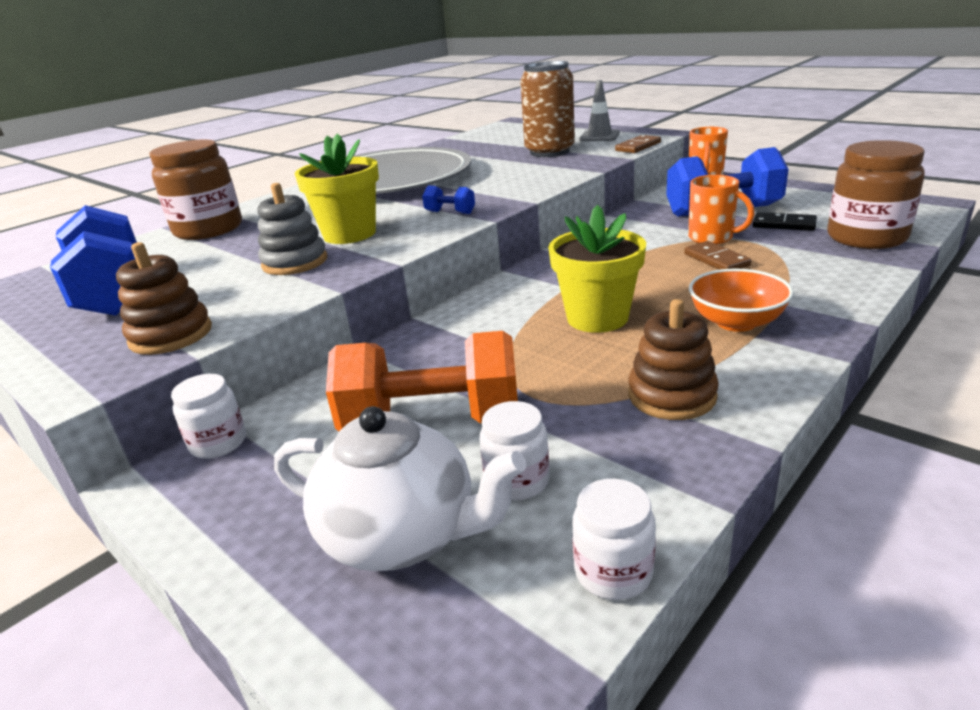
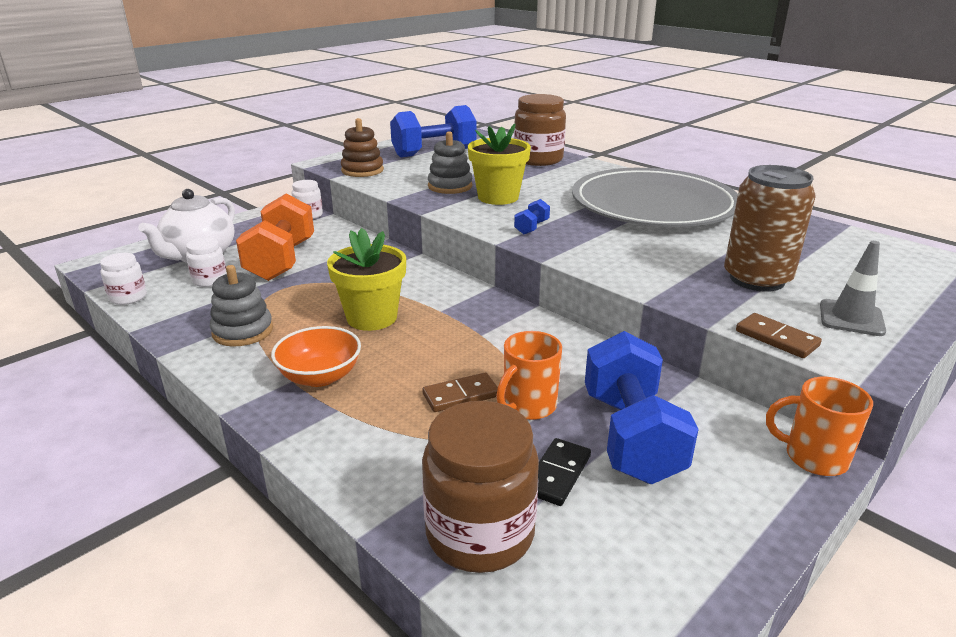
camera: 90 degrees right, 0 degrees up
(671, 396) = (243, 331): brown stacking toy -> grey stacking toy

